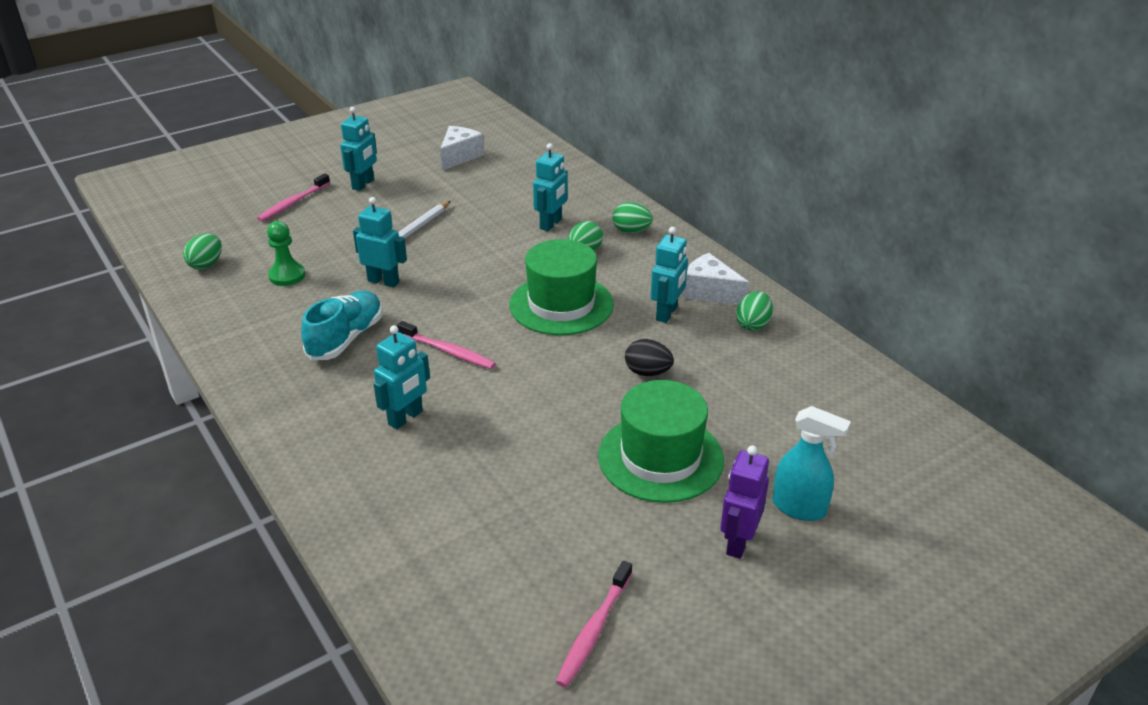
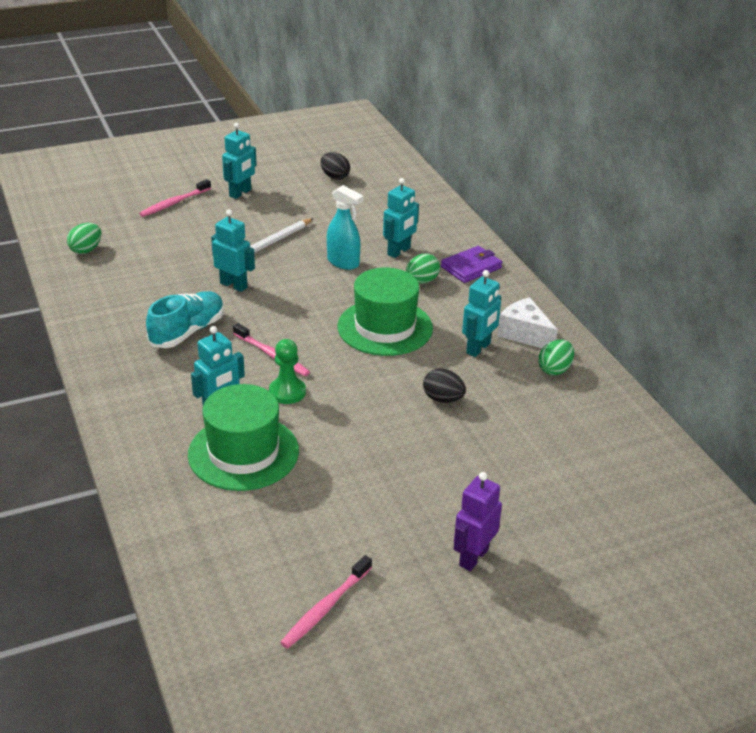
camera: 10 degrees right, 0 degrees up
(287, 276) = (152, 269): green pawn -> green pawn (287, 392)
(460, 156) = (335, 177): white cheese -> black egg
(631, 231) = (471, 267): green egg -> purple wallet
(660, 458) = (429, 475): green hat -> green hat (243, 452)
(799, 508) = (538, 537): turquoise spray bottle -> turquoise spray bottle (343, 262)

